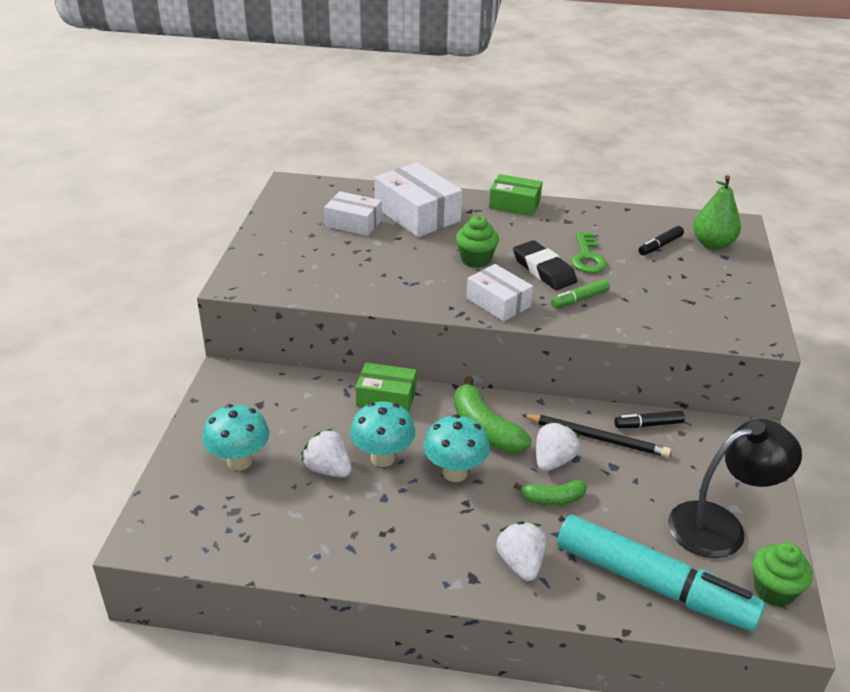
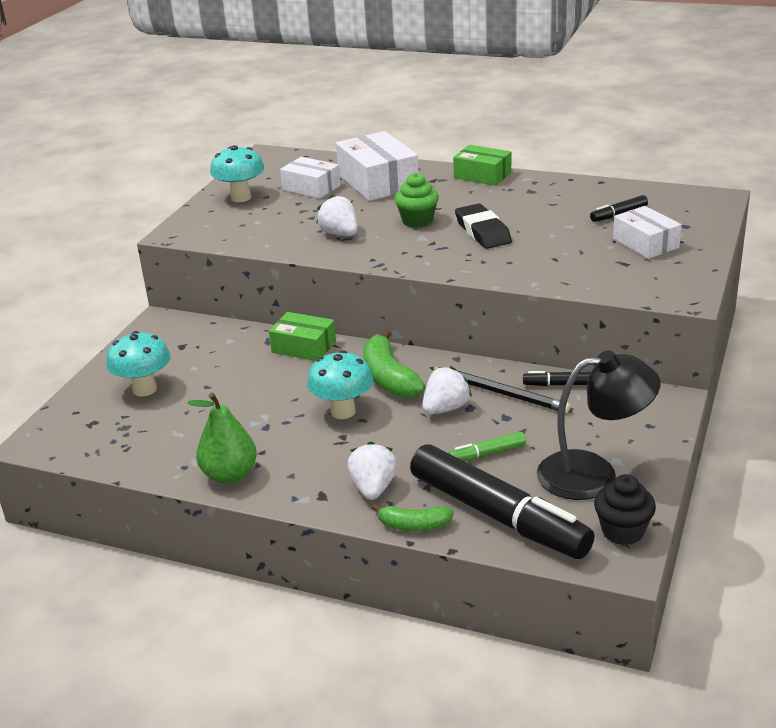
camera: 15 degrees right, 5 degrees down
(328, 469) = (223, 401): white strawberry -> white strawberry (340, 234)
(382, 458) = (278, 395): turquoise mushroom -> turquoise mushroom (241, 197)
(498, 302) = (421, 257): white box -> white box (645, 243)
(552, 499) = (430, 439): green banana -> green banana (414, 525)
(579, 299) = (506, 257): green marker -> green marker (487, 454)
(587, 257) = (534, 222): green key -> none
(653, 584) = (498, 515): turquoise marker -> black marker
(712, 244) = (678, 214): green pear -> green pear (229, 475)
(774, 590) = (622, 531): green cupcake -> black cupcake

